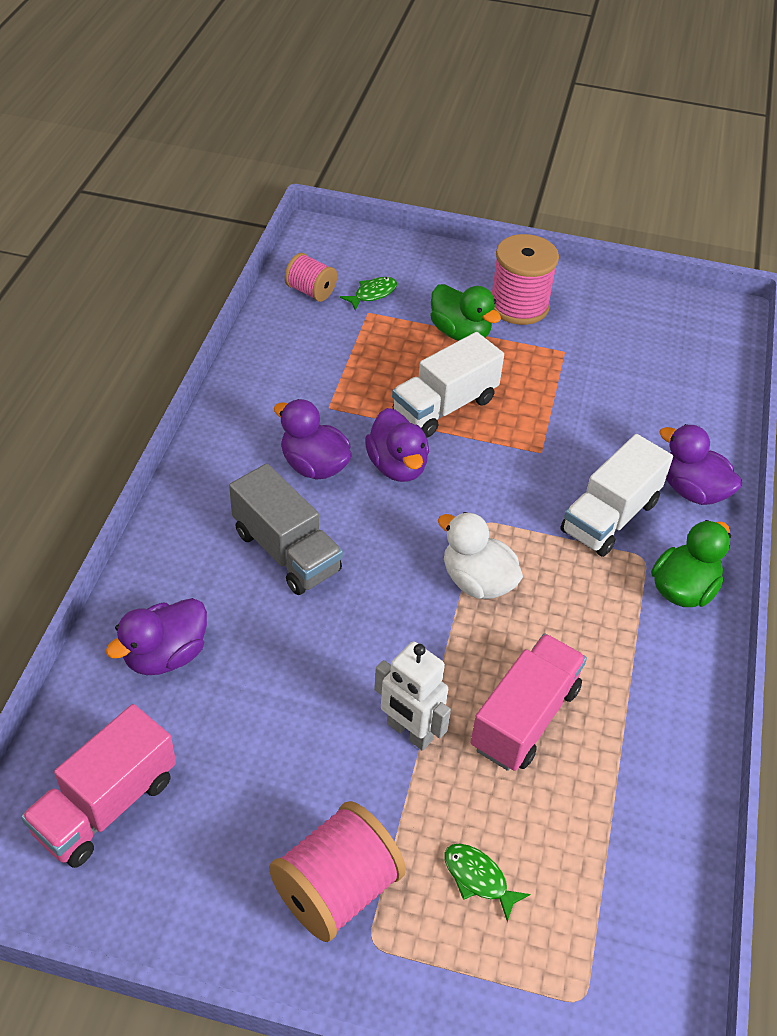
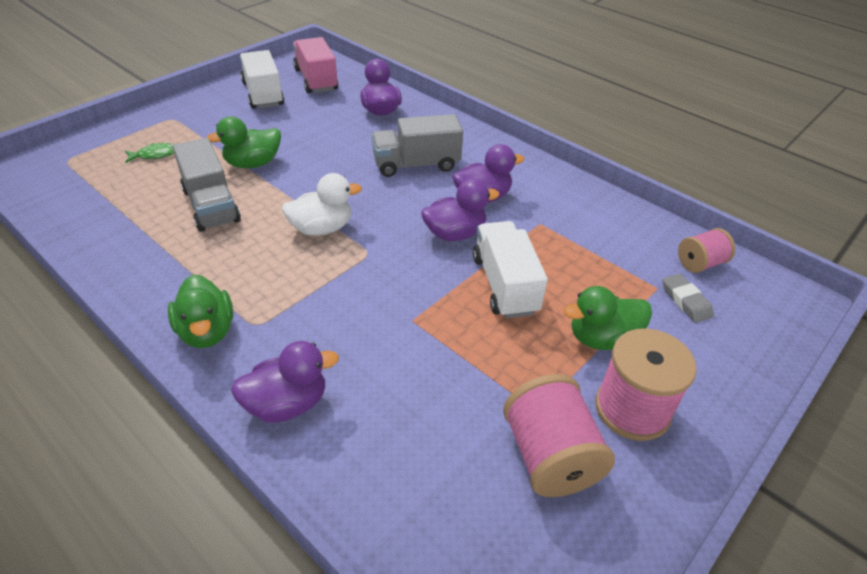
camera: 120 degrees right, 5 degrees down
(337, 889) = (206, 118): pink spool -> pink spool (550, 457)
(372, 294) = (685, 301): green fish -> grey eraser
(397, 466) = (455, 234): purple duck -> purple duck turned 150 degrees clockwise
(409, 732) = (253, 163): white robot -> green duck
(525, 718) = (211, 205): pink truck -> grey truck
(610, 517) = (311, 326): white truck -> white truck (263, 94)

